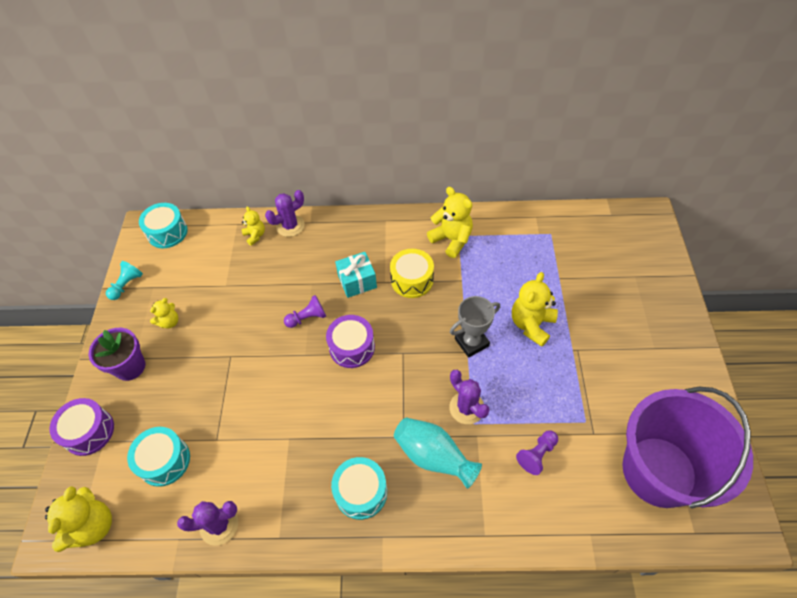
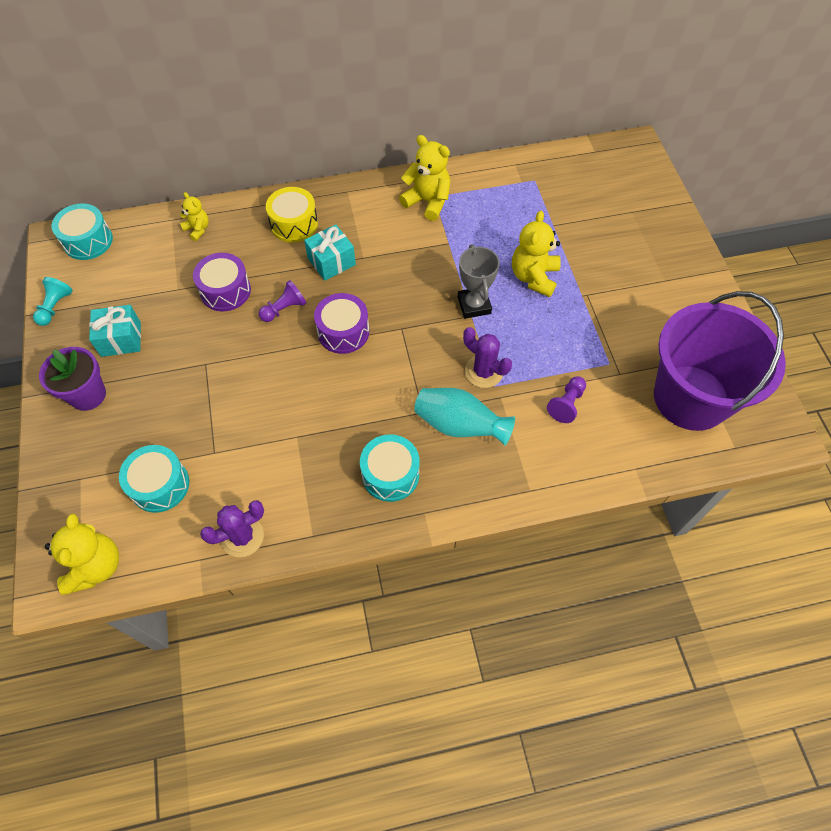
camera: 15 degrees left, 5 degrees up
(89, 431) = (59, 471): purple drum -> purple drum (225, 291)
(169, 322) = (121, 339): yellow teddy bear -> turquoise gift
(290, 226) = (237, 213): purple cactus -> none
(412, 280) = (393, 251): yellow drum -> yellow drum (294, 224)
(471, 342) = (474, 305): grey trophy -> grey trophy turned 60 degrees counterclockwise

